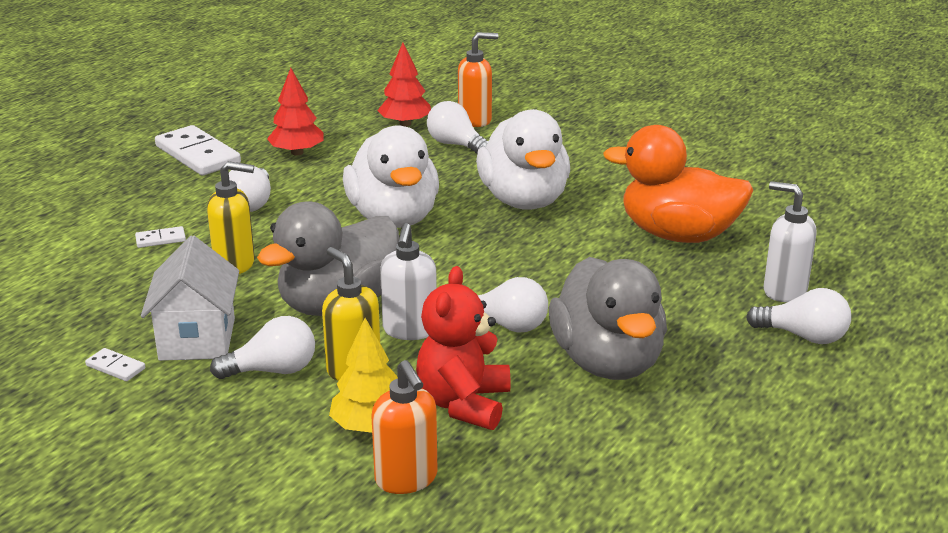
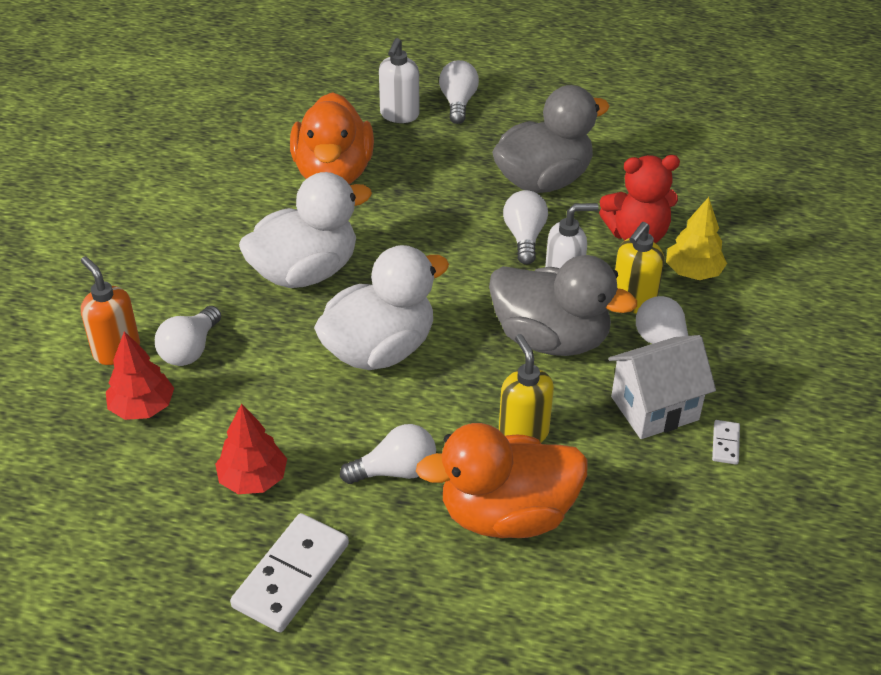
camera: 110 degrees left, 15 degrees up
(160, 239) = (506, 514): white domino -> orange duck
(406, 479) = (732, 241): orange soap dispenser -> none

